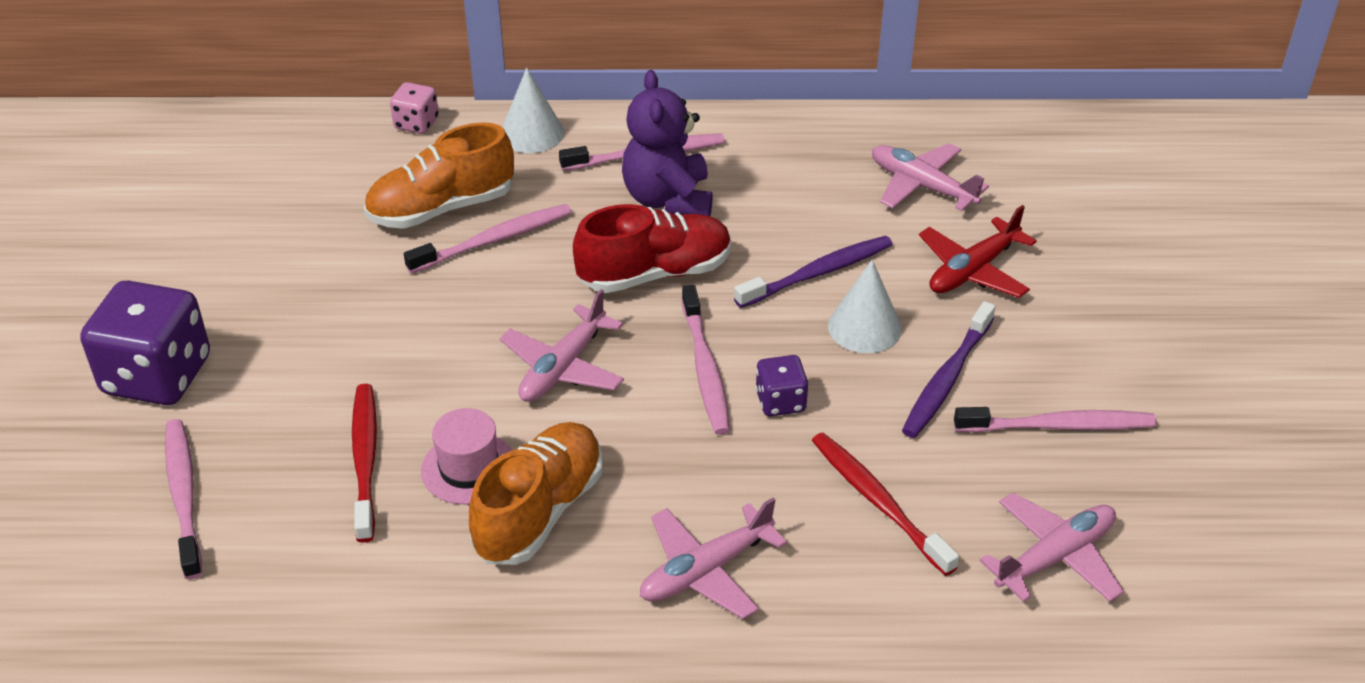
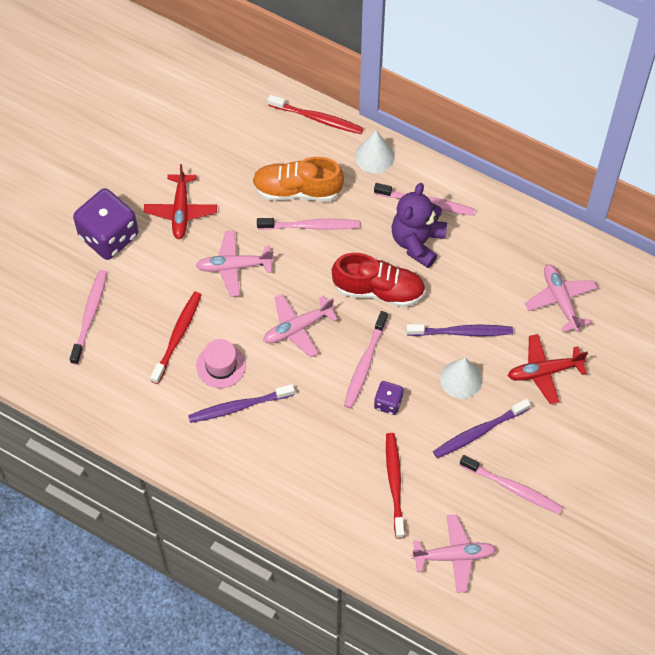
camera: 30 degrees right, 20 degrees up
(267, 299) = (181, 211): none -> red plane
(416, 123) = (317, 118): pink dice -> red toothbrush
(539, 511) = (239, 406): orange shoe -> purple toothbrush
(705, 571) = (292, 477): pink plane -> pink plane (234, 266)

